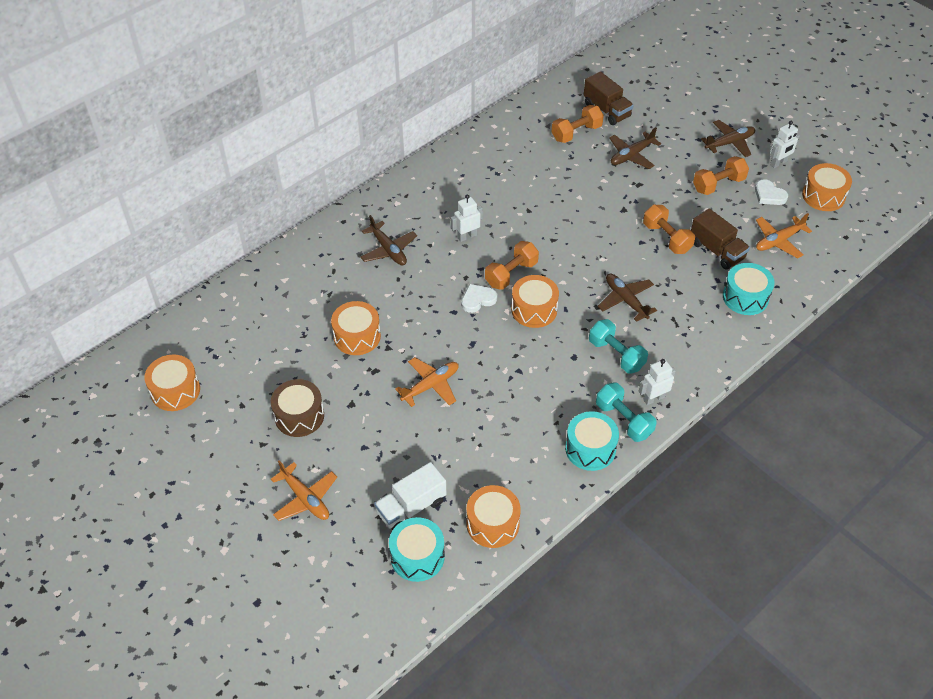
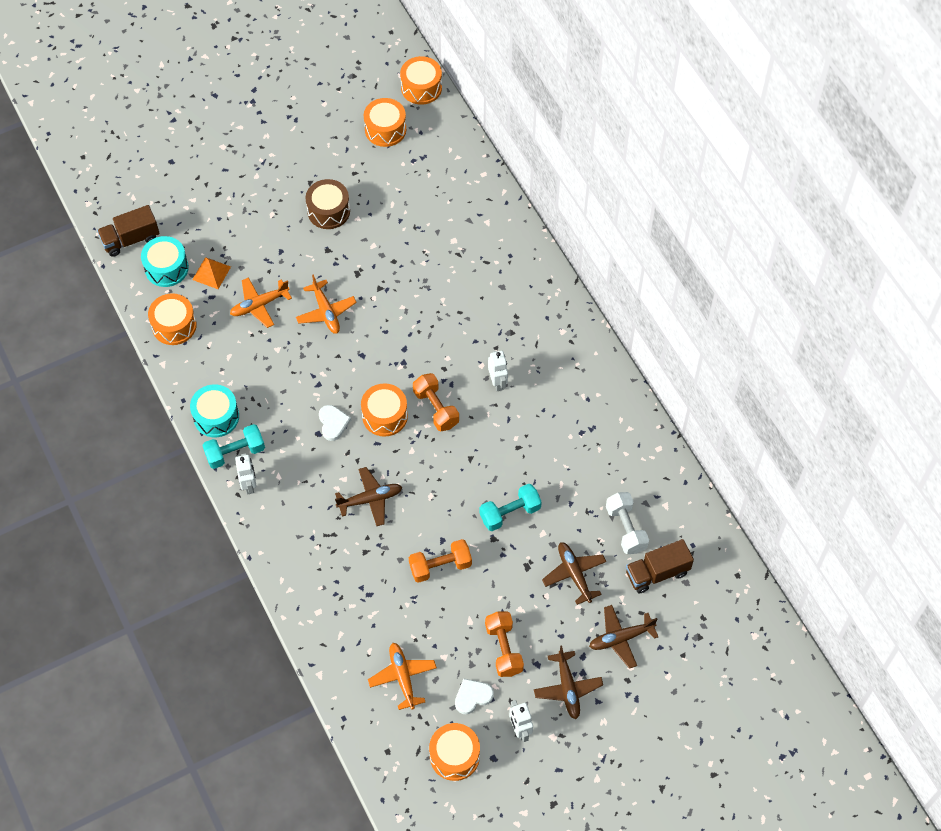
camera: 105 degrees right, 10 degrees up
(305, 498) = (247, 203): orange plane -> orange plane (259, 305)
(357, 336) = (400, 267): orange drum -> orange drum (421, 88)
(388, 250) = (499, 311): brown plane -> brown plane (621, 638)
(411, 507) = (211, 273): white truck -> orange pyramid
(478, 299) = (412, 372): white heart -> white heart (333, 423)
(576, 133) = (626, 528): orange dumbbell -> white dumbbell
(616, 355) = (308, 470): turquoise dumbbell -> turquoise dumbbell (510, 513)
(716, 250) = (408, 609): brown truck -> brown truck (131, 239)
(745, 297) = (338, 612): turquoise drum -> none

